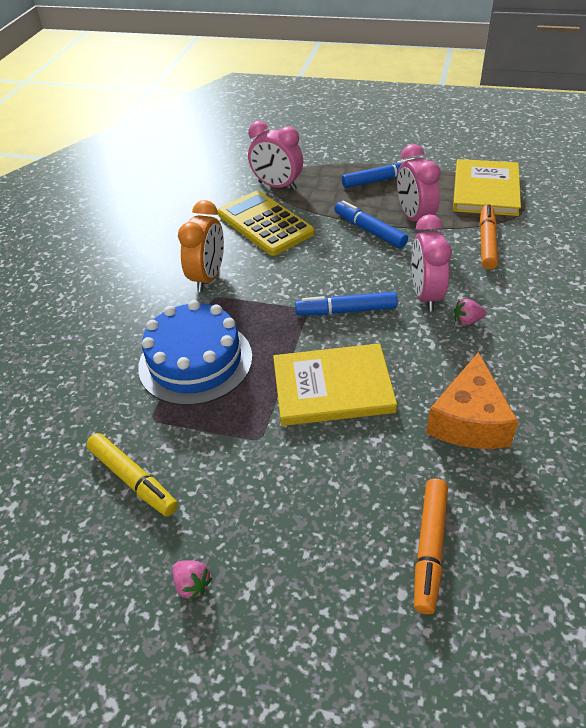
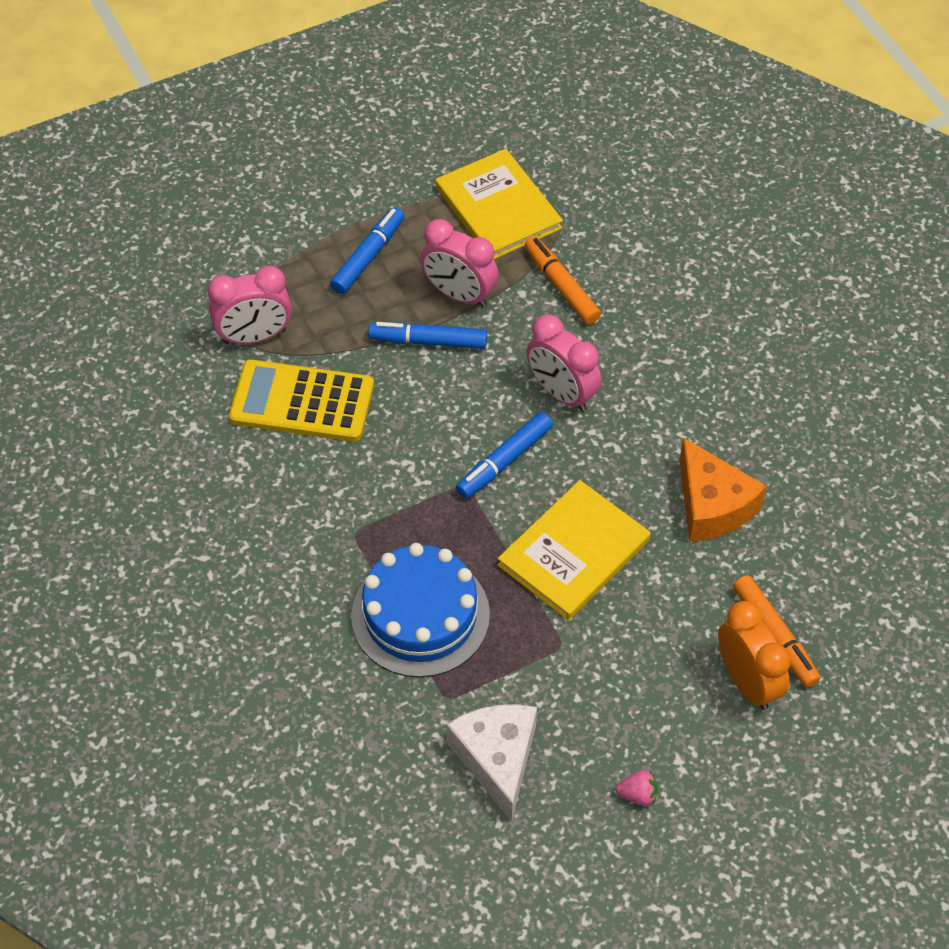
camera: 45 degrees left, 10 degrees up
(133, 479) = (497, 759): yellow marker -> white cheese
(208, 277) = (319, 513): orange clock -> orange clock (747, 682)
(467, 321) = (624, 400): pink strawberry -> none

